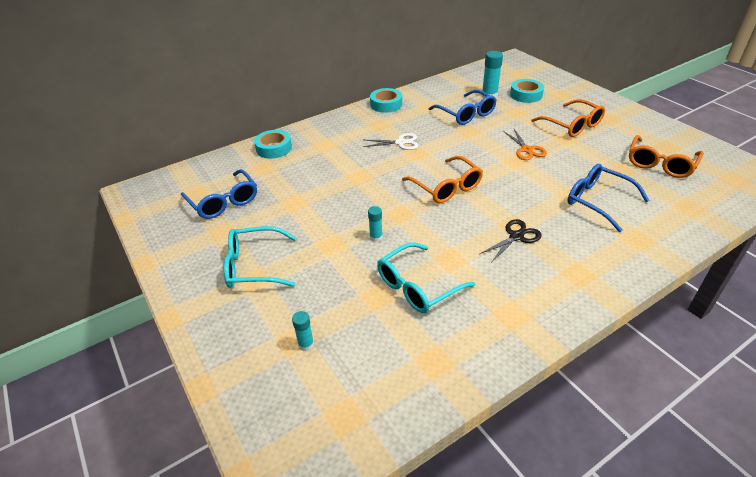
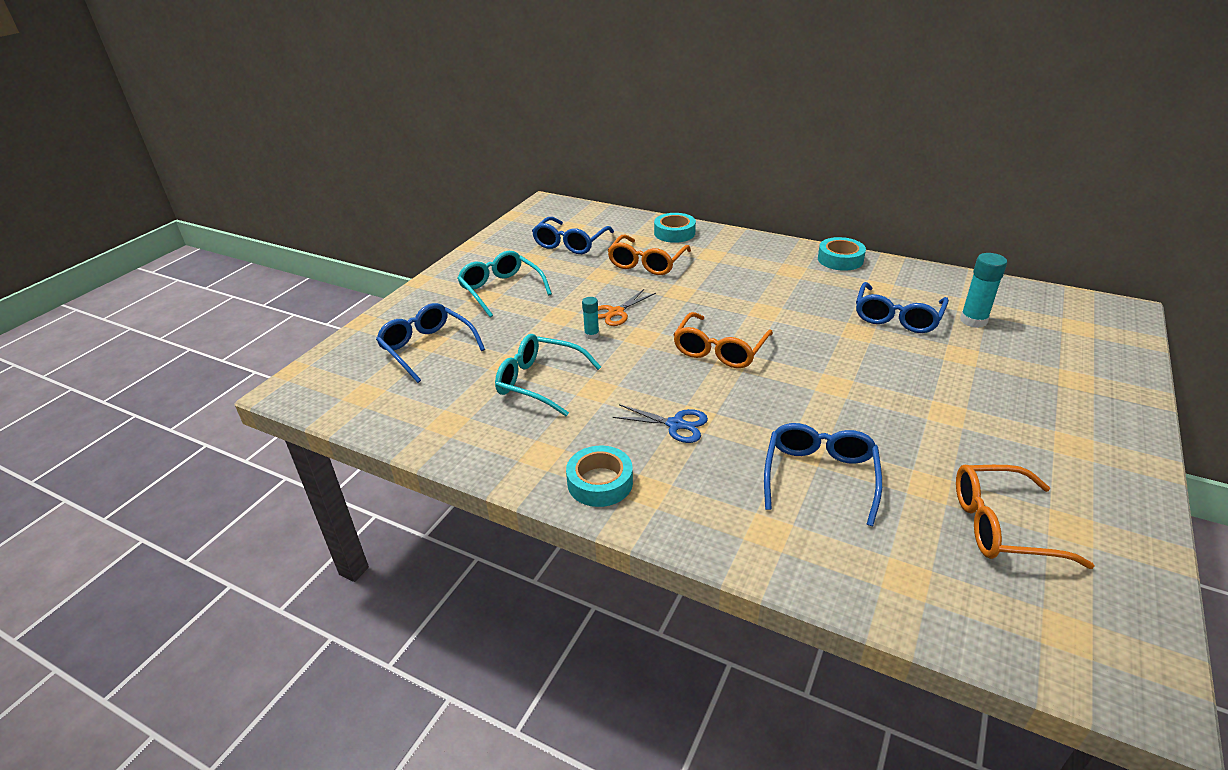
camera: 60 degrees right, 5 degrees down
(306, 344) = (428, 348): turquoise glue stick -> blue glasses
(400, 143) = (772, 294): white scissors -> none
(516, 236) = (675, 424): black scissors -> blue scissors
(526, 95) = (1023, 349): turquoise tape -> turquoise tape (600, 482)
(526, 150) = (873, 386): orange scissors -> orange scissors (616, 312)
(571, 125) = (996, 410): orange glasses -> orange glasses (647, 263)

